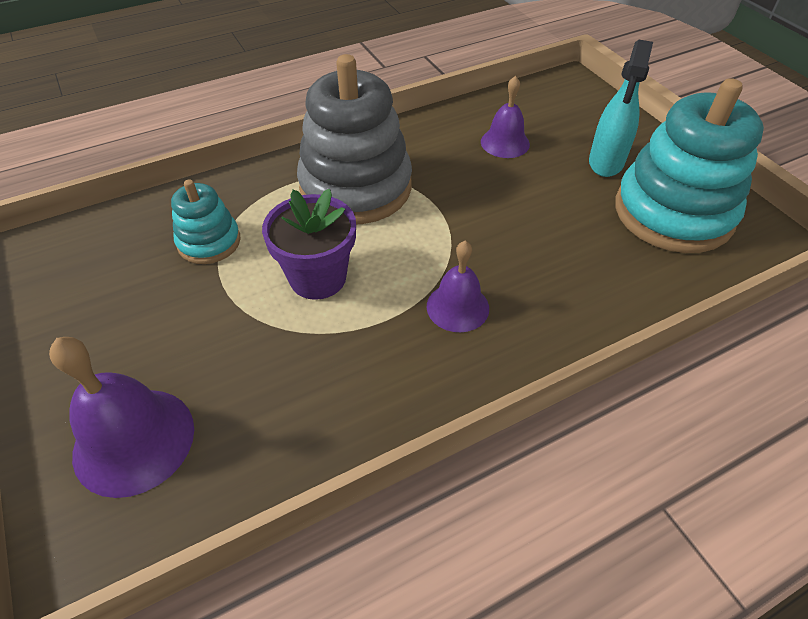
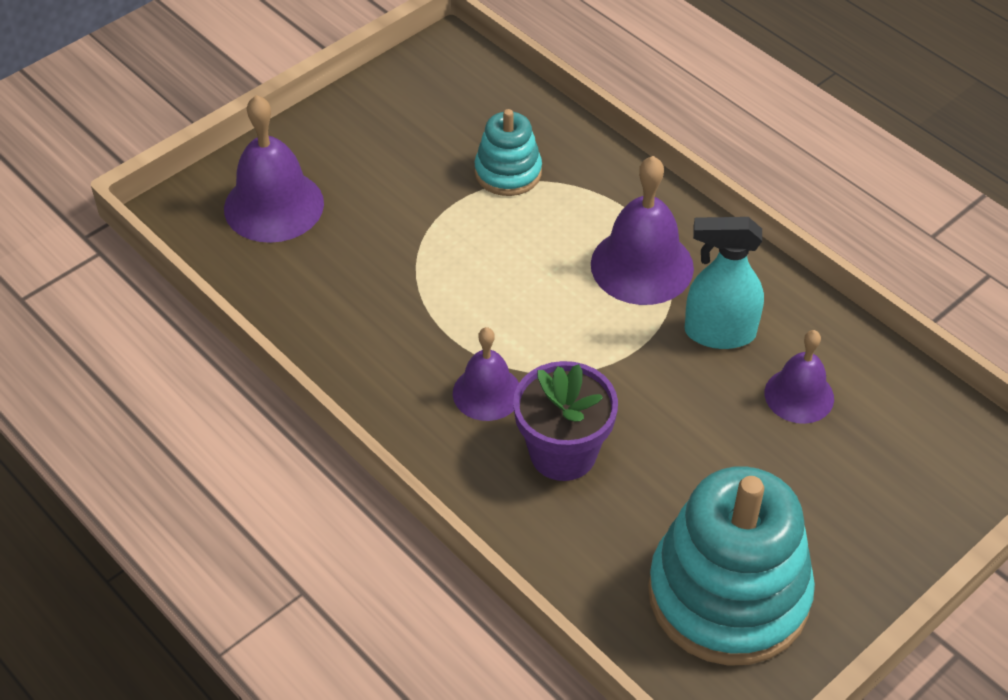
camera: 75 degrees right, 0 degrees up
(318, 278) = (489, 270): purple flower pot -> purple flower pot (563, 453)
(356, 187) = (642, 265): grey stacking toy -> purple bell
(606, 162) = (806, 514): turquoise spray bottle -> turquoise spray bottle (719, 333)

